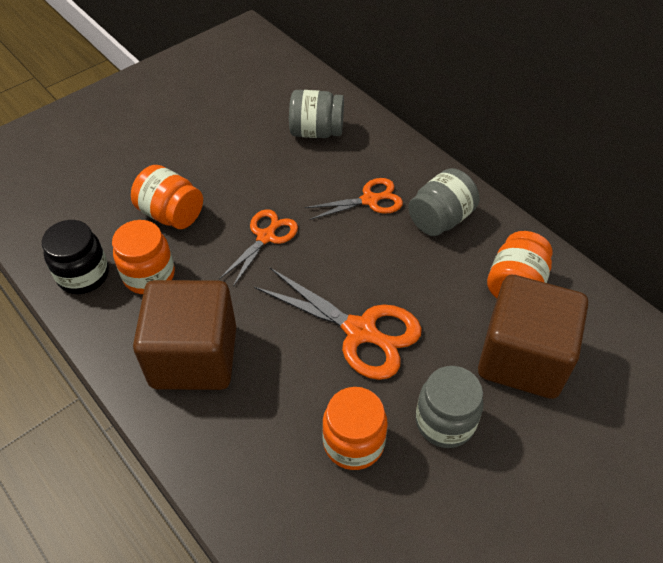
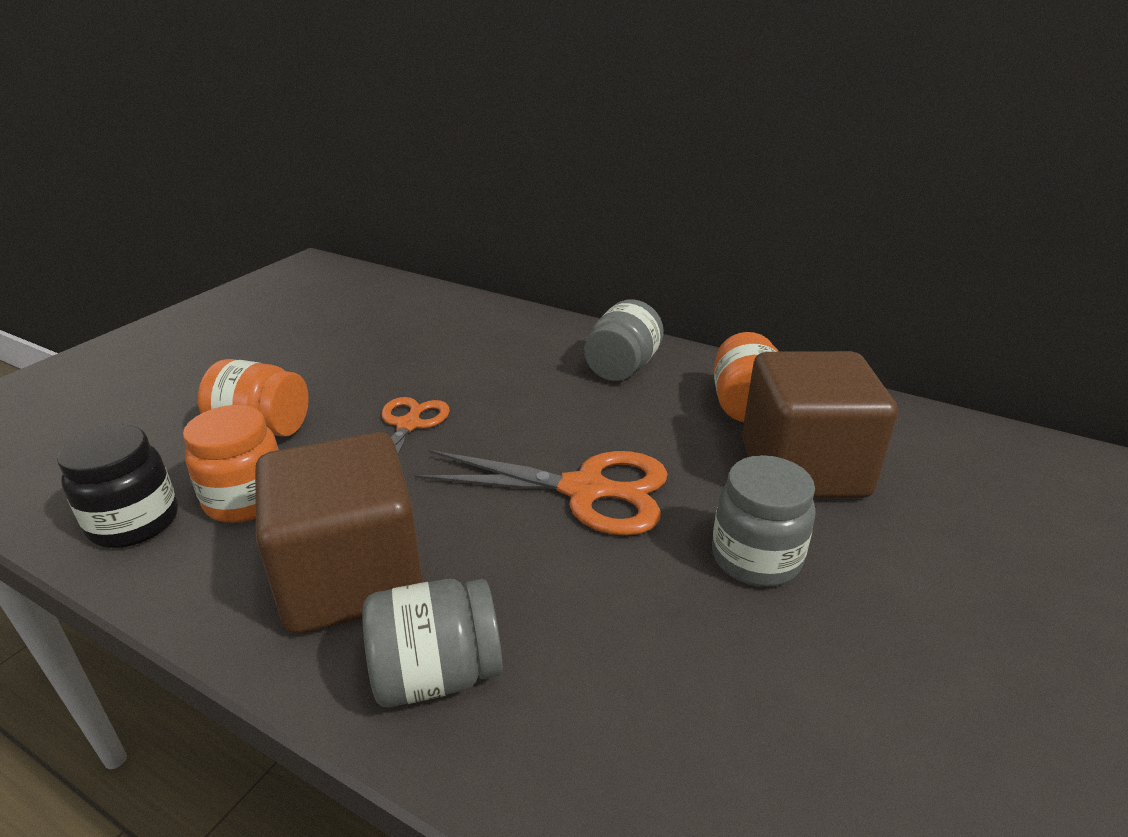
camera: 20 degrees left, 20 degrees down
(316, 131) = (432, 324): grey jar -> grey jar (436, 674)
(353, 443) = (647, 618): orange jar -> none
(369, 200) = (528, 368): orange scissors -> none

